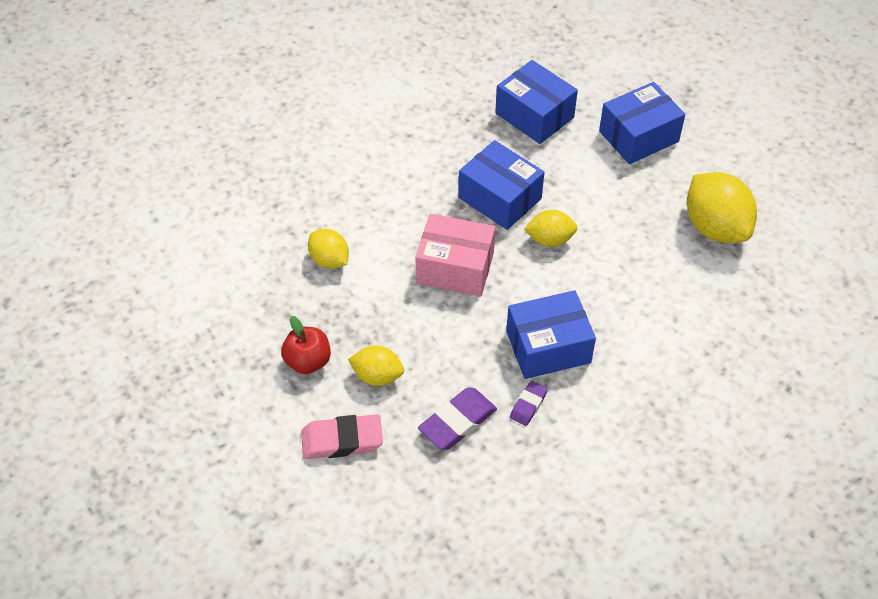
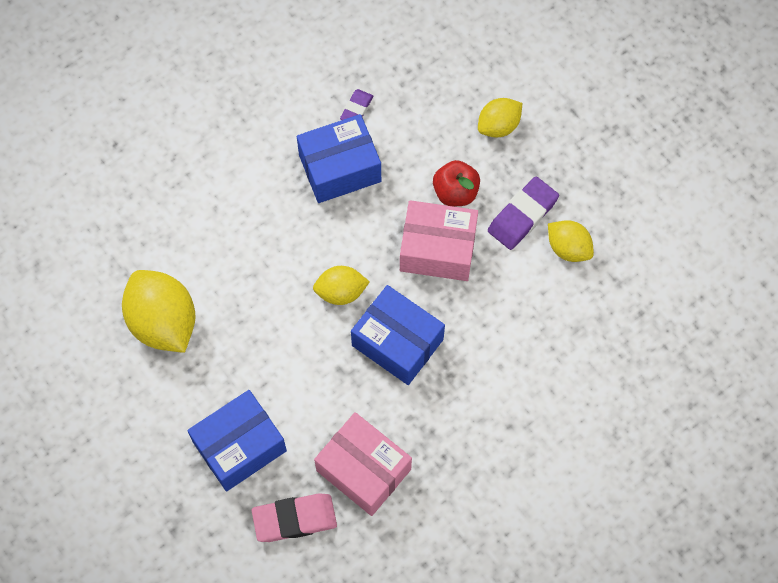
camera: 175 degrees right, 15 degrees up
(308, 361) = (566, 135): red apple -> red apple (455, 192)
(342, 440) = (520, 64): pink eraser -> pink eraser (294, 519)
(377, 376) = (498, 126): yellow lemon -> yellow lemon turned 45 degrees counterclockwise
(457, 422) = (419, 88): purple eraser -> purple eraser (522, 215)
(534, 115) = (363, 469): blue box -> pink box

